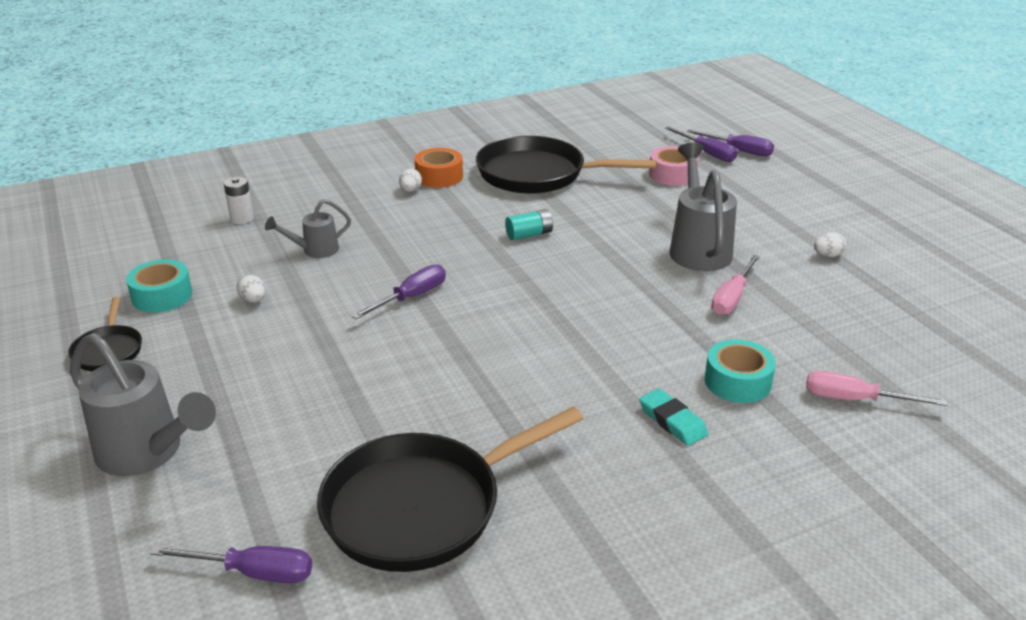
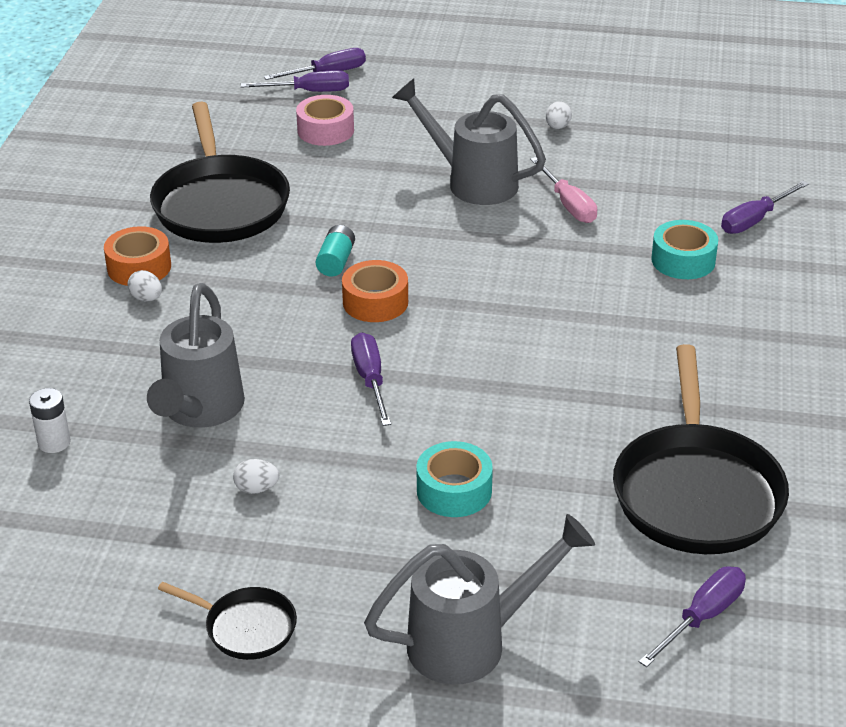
camera: 55 degrees left, 5 degrees up
(162, 296) = (169, 556): turquoise tape -> turquoise tape (454, 490)
(314, 251) = (199, 412): grey watering can -> grey watering can, size x1.82
(502, 266) = (375, 302): none -> orange tape
(538, 174) = (220, 204): black pan -> black pan turned 60 degrees counterclockwise
(672, 421) = (703, 316): turquoise eraser -> none
(855, 400) = (754, 220): pink screwdriver -> purple screwdriver

